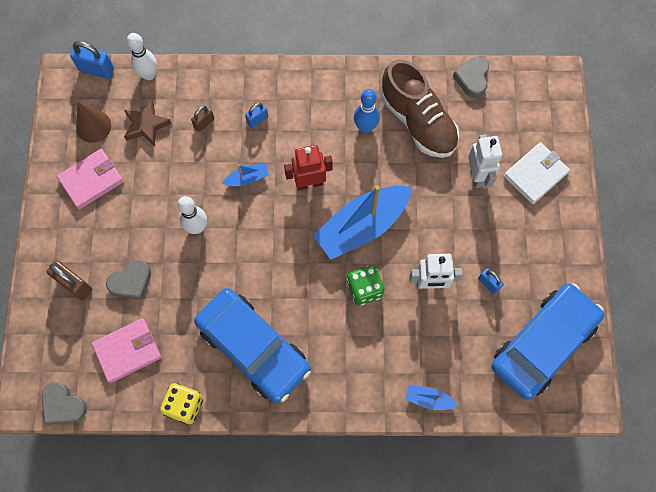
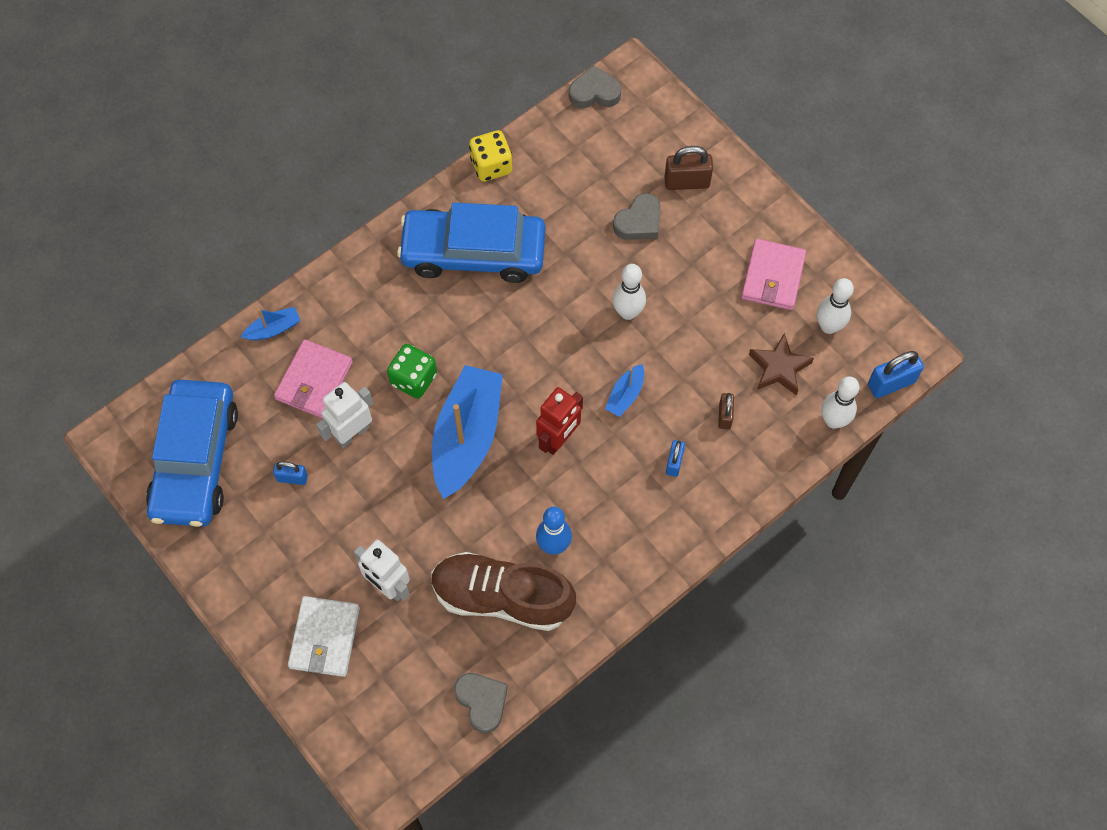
camera: 140 degrees right, 5 degrees down
(93, 126) = (828, 326): brown cone -> white bowling pin
(127, 351) = (583, 168): pink wallet -> pink wallet (314, 381)
(131, 282) = (639, 222): grey heart -> grey heart turned 150 degrees counterclockwise

